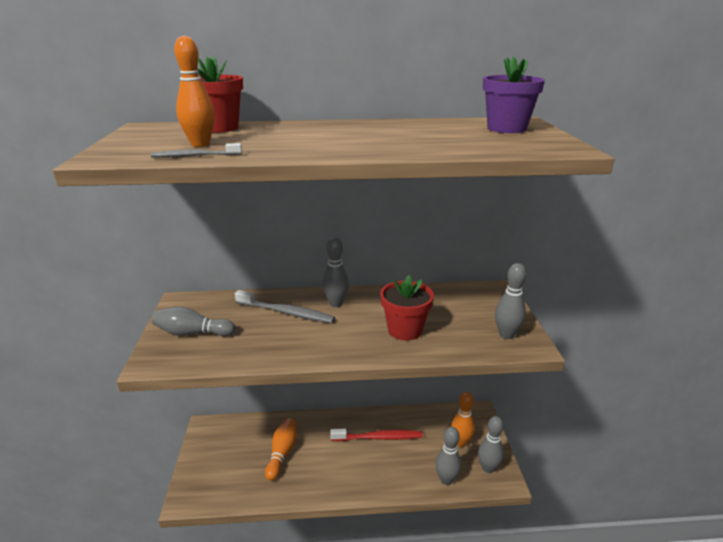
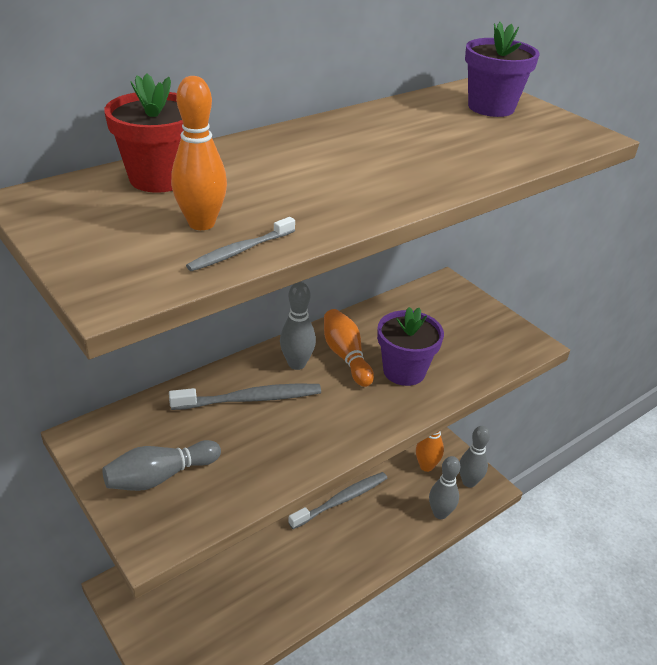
camera: 35 degrees left, 10 degrees up
(282, 453) = (247, 572): orange bowling pin -> orange bowling pin (346, 356)
(379, 437) = (341, 500): red toothbrush -> grey toothbrush
(405, 330) = (404, 371): red flower pot -> purple flower pot
(506, 335) = (501, 339): grey bowling pin -> none

